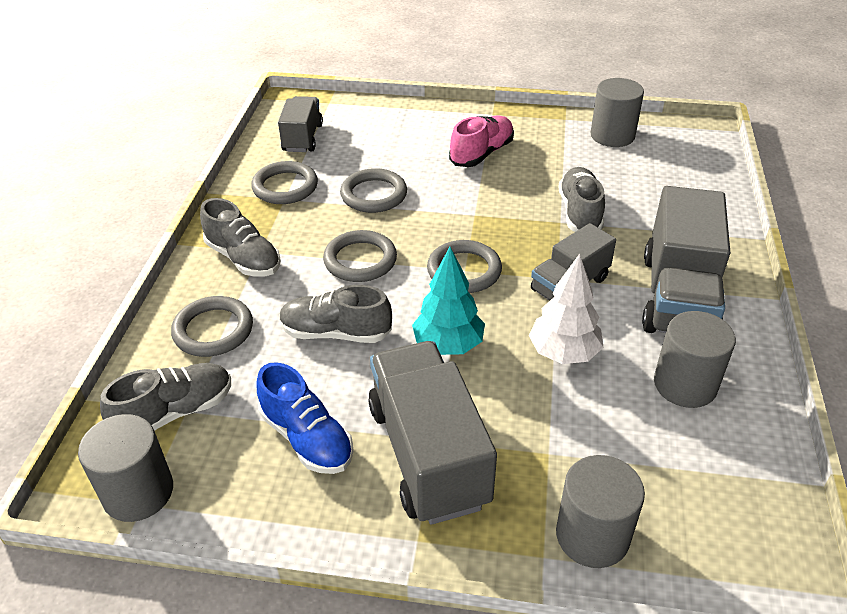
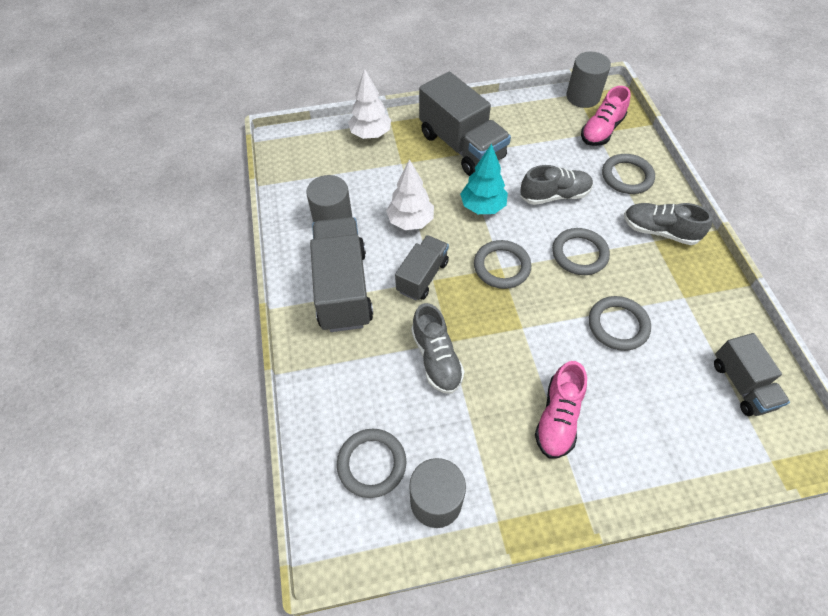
camera: 160 degrees right, 15 degrees up
(175, 412) = (601, 130): grey shoe -> pink shoe
(285, 187) = (696, 311): grey ring -> grey ring (372, 464)
(307, 438) = (526, 137): blue shoe -> none
(592, 535) = (370, 134): grey cylinder -> white tree

